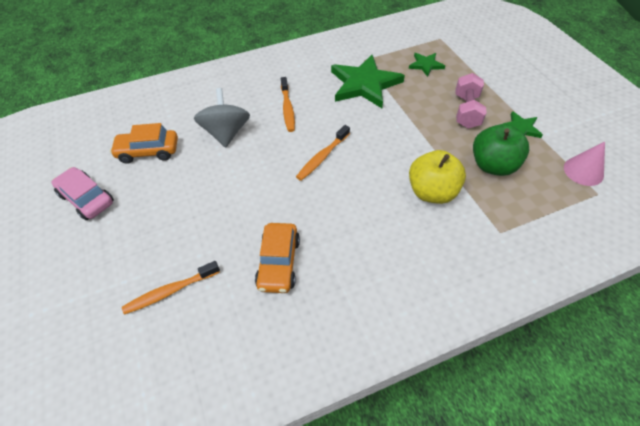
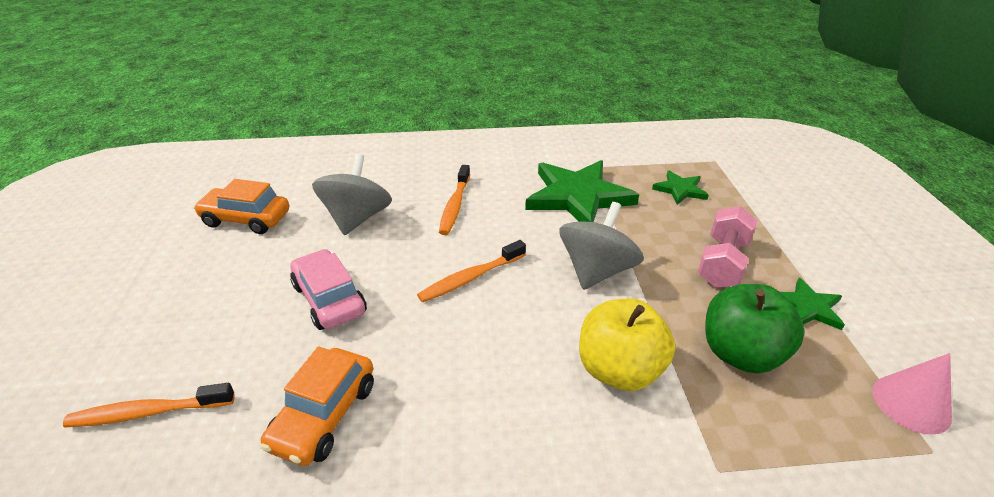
camera: 15 degrees right, 15 degrees down
(87, 199) = (134, 258): pink car -> pink car (329, 299)
(396, 134) = (596, 271): none -> grey spinning top

